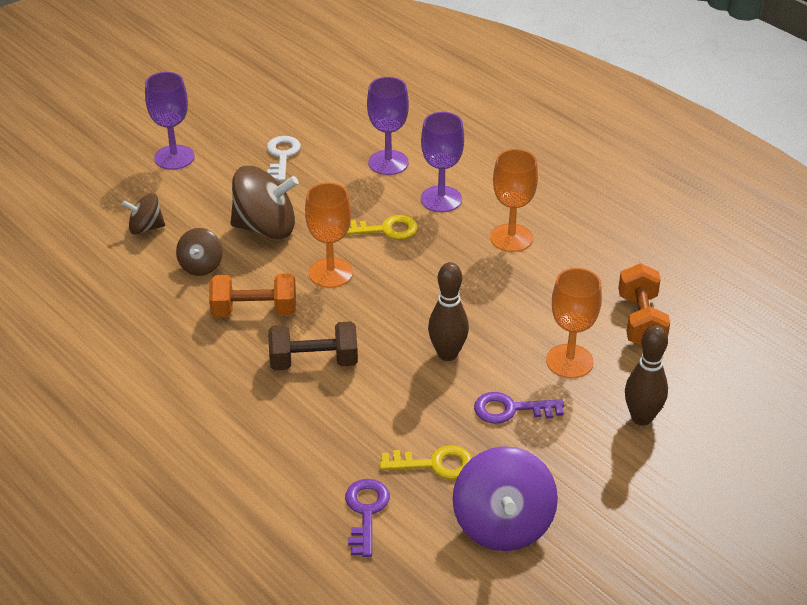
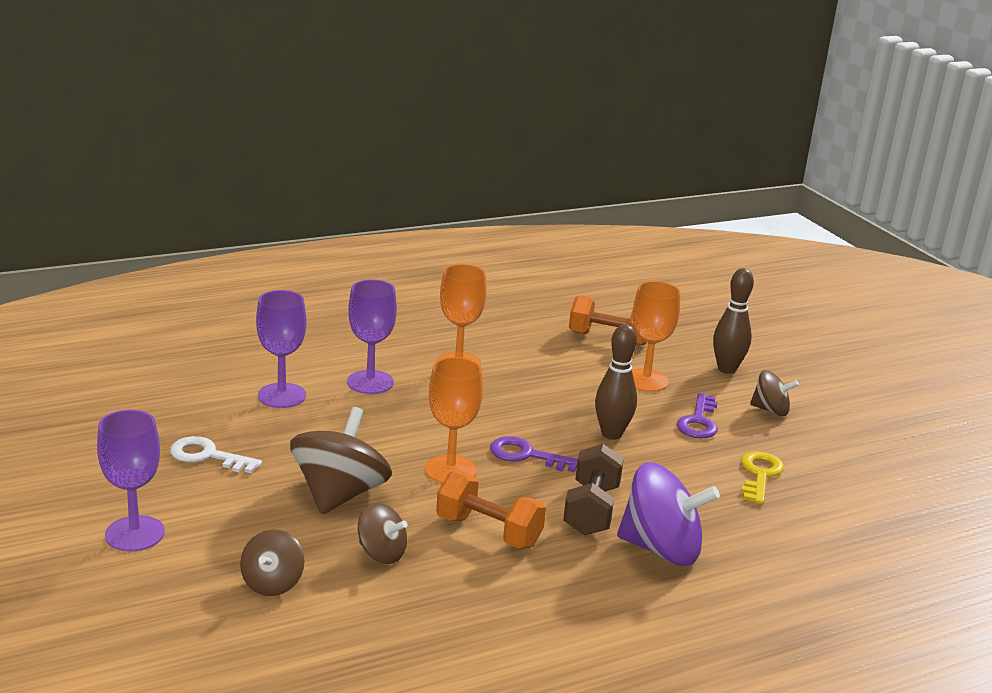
camera: 75 degrees left, 15 degrees down
(254, 311) = (488, 531): orange dumbbell -> orange dumbbell turned 75 degrees counterclockwise
(366, 512) = (816, 525): purple key -> purple key (527, 455)
(385, 229) = (398, 423): yellow key -> none
(503, 524) = (840, 459): purple spinning top -> purple spinning top (661, 549)
(573, 461) = (770, 410): none -> brown spinning top

